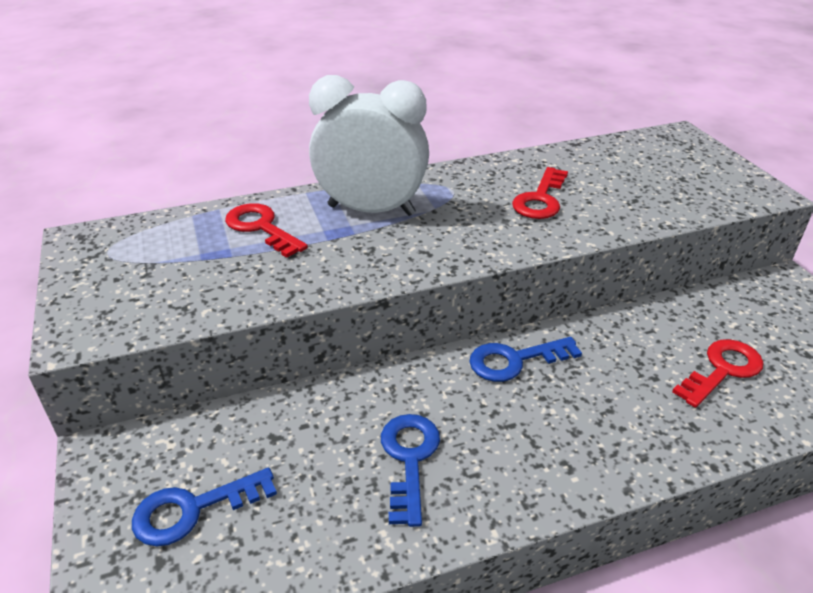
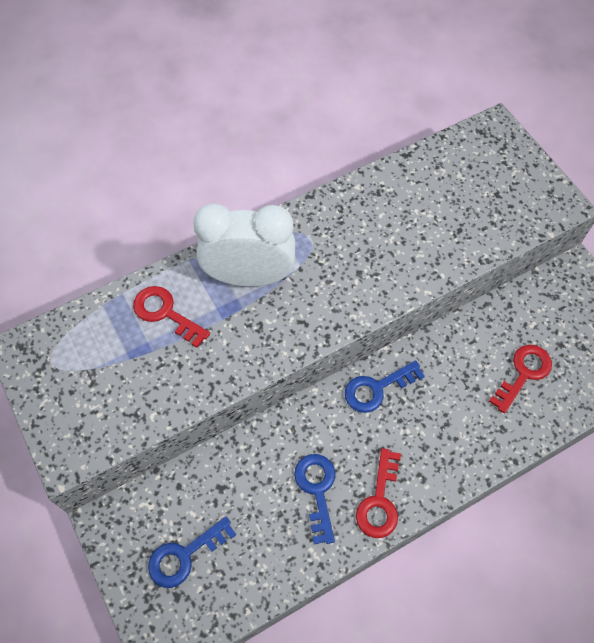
camera: 10 degrees left, 25 degrees up
(540, 199) = (384, 241): red key -> red key (379, 501)

